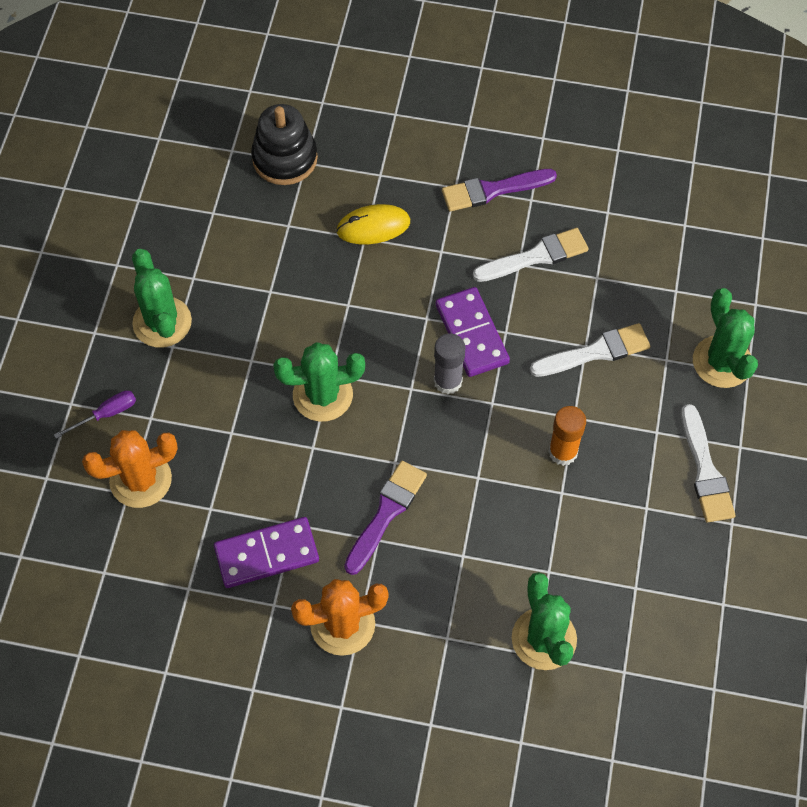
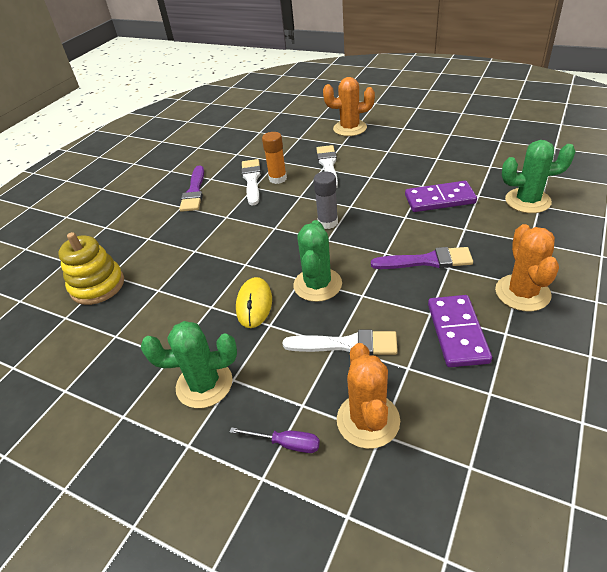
camera: 70 degrees left, 20 degrees down
(106, 414) = (286, 443): purple screwdriver -> purple screwdriver turned 120 degrees clockwise
(285, 158) = (97, 286): black stacking toy -> yellow stacking toy
(373, 226) = (188, 245): yellow mouse -> yellow mouse (254, 304)
(386, 513) = (427, 261): purple brush -> purple brush turned 135 degrees clockwise
(471, 334) = (295, 209): purple domino -> purple domino (439, 199)
(563, 452) = (393, 182): orange glue stick -> orange glue stick (278, 179)
(705, 470) = (416, 138): white brush -> white brush (347, 344)
(722, 362) = (350, 128): green cactus -> orange cactus

